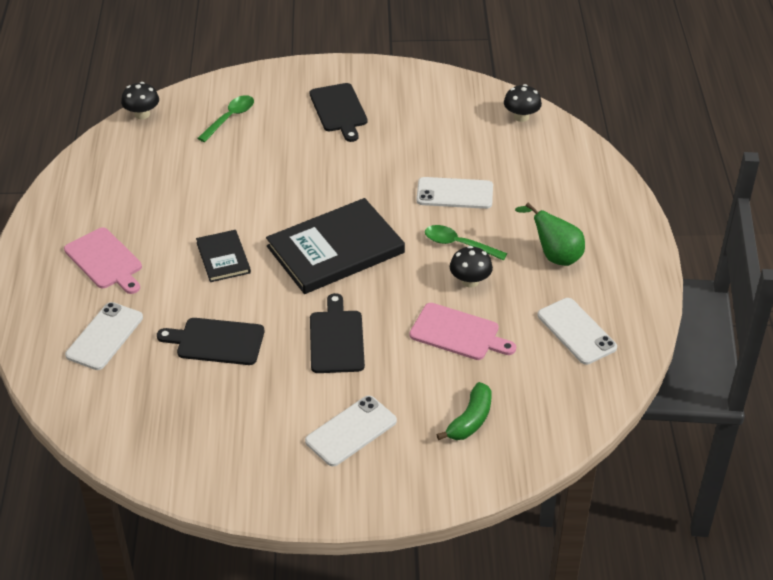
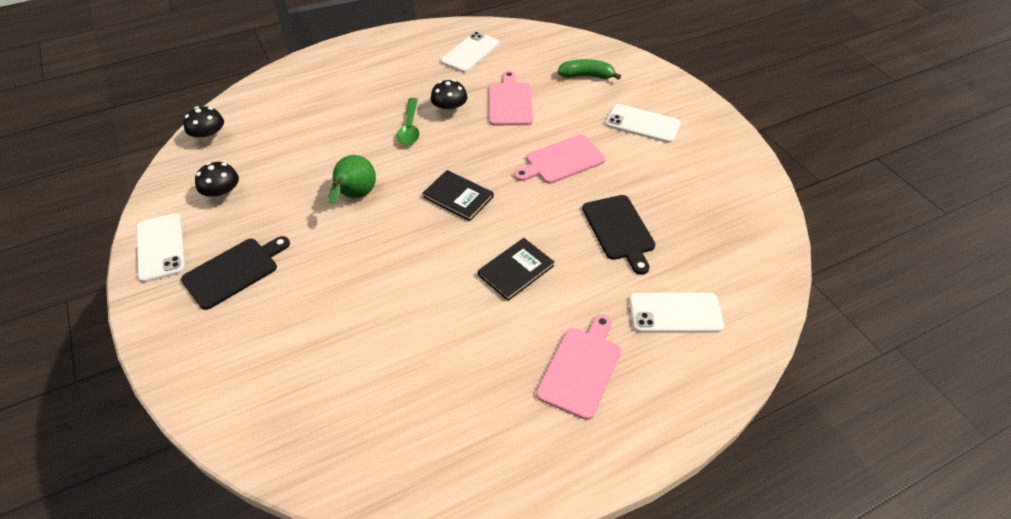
camera: 115 degrees left, 5 degrees up
(142, 114) = (300, 475): black mushroom -> black mushroom (223, 195)
(230, 118) = (279, 368): green spoon -> none
(335, 250) = (458, 197): black book -> black book, size x0.52
(336, 339) = (561, 160): black cutting board -> pink cutting board
(454, 194) = (343, 148): white phone -> white phone (161, 247)
(554, 256) = (396, 78): green pear -> green pear (355, 196)

